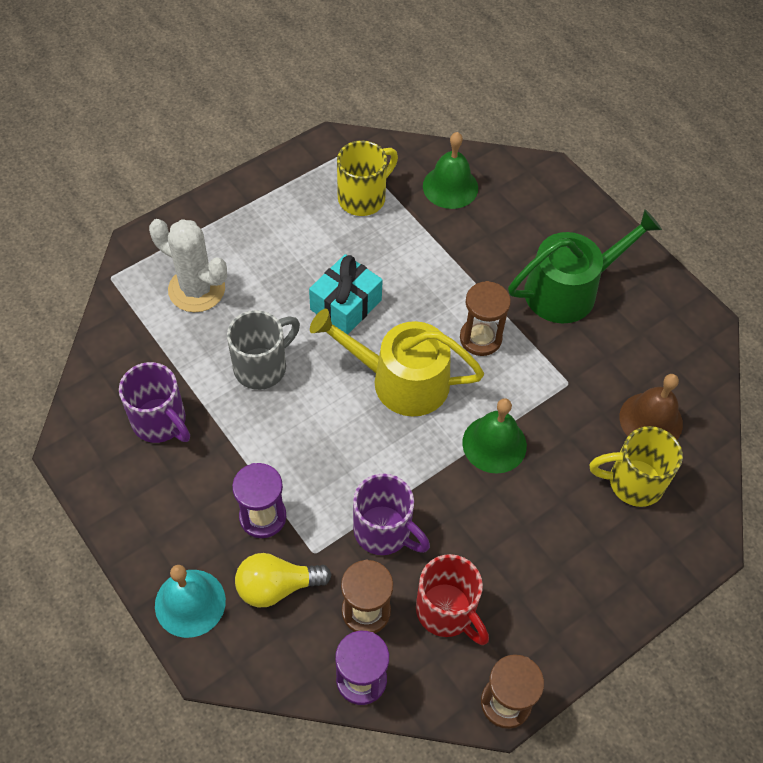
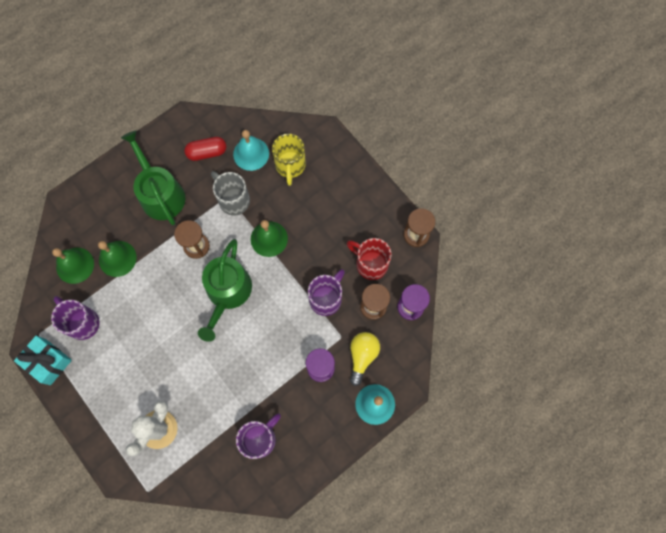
camera: 90 degrees left, 15 degrees up
(262, 366) = (218, 379): grey mug -> grey mug (233, 200)
(277, 586) = (362, 356): yellow light bulb -> yellow light bulb turned 150 degrees counterclockwise
(345, 305) = (171, 329): turquoise gift -> turquoise gift (48, 362)
(363, 197) = (82, 322): yellow mug -> purple mug
(400, 380) = (227, 293): yellow watering can -> green watering can
(447, 611) = (370, 264): red mug -> red mug turned 105 degrees counterclockwise
(460, 236) = (117, 258): none -> green bell
(646, 354) = (207, 152): none -> red capsule
(651, 420) = (251, 154): brown bell -> turquoise bell

